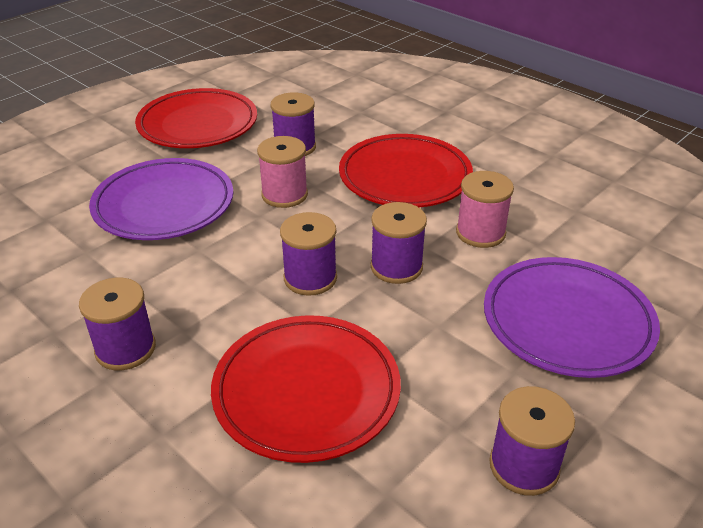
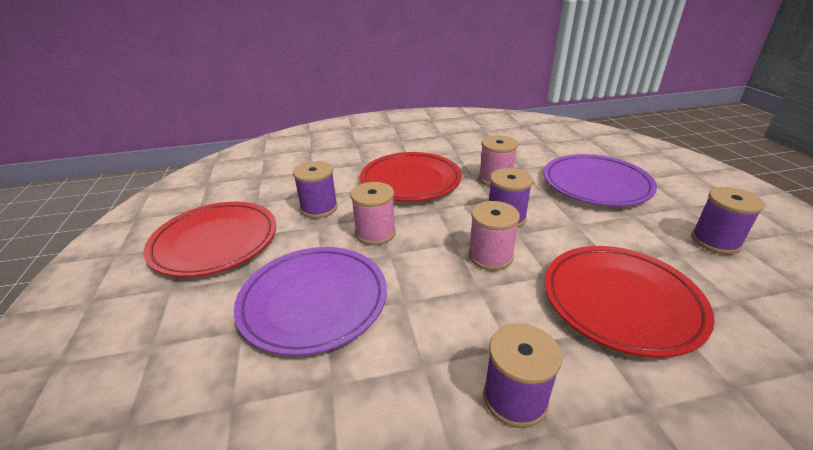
camera: 55 degrees left, 5 degrees down
(310, 278) = (490, 256): purple spool -> pink spool

